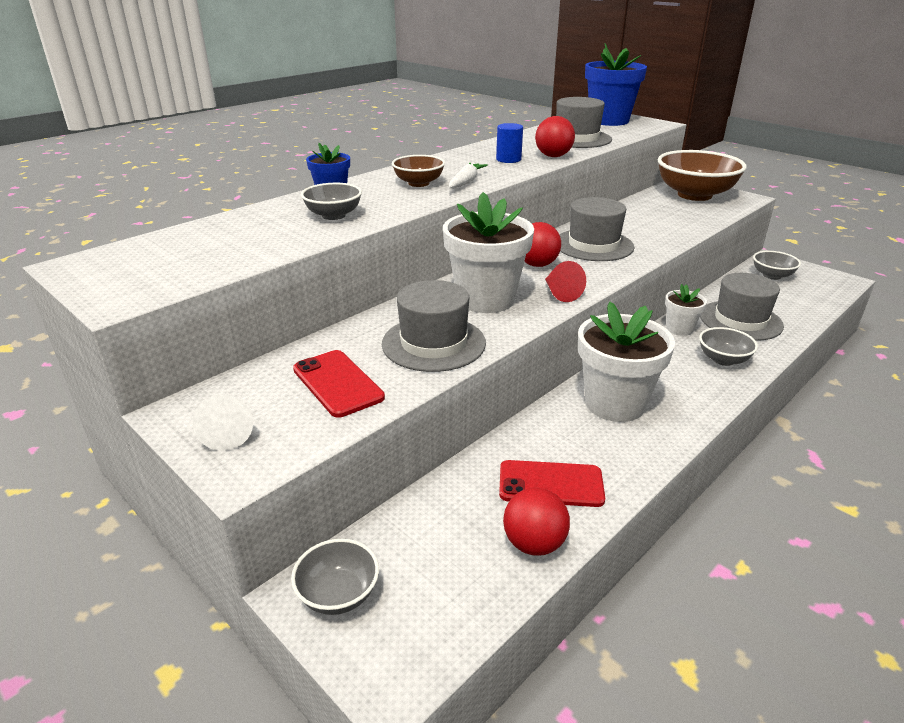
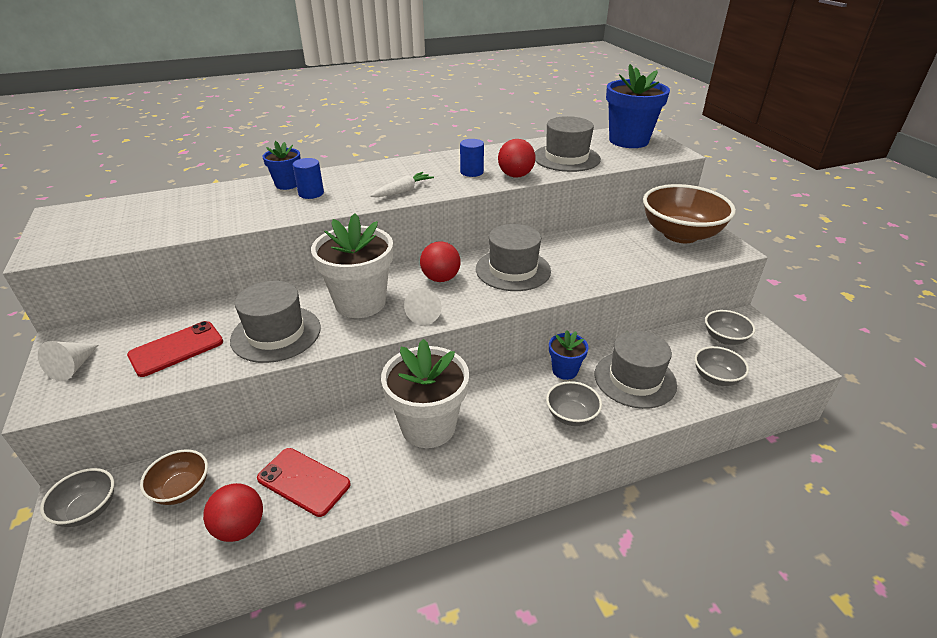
camera: 25 degrees right, 5 degrees up
(333, 215) = (262, 205): grey bowl -> grey bowl (716, 378)
(337, 383) = (176, 349): red phone -> red phone turned 60 degrees clockwise
(372, 198) = (311, 193): none -> blue cylinder
(418, 183) = (365, 185): brown bowl -> brown bowl (182, 489)
(560, 293) = (425, 313): red cone -> white cone
(679, 329) = (565, 370): white flower pot -> blue flower pot

